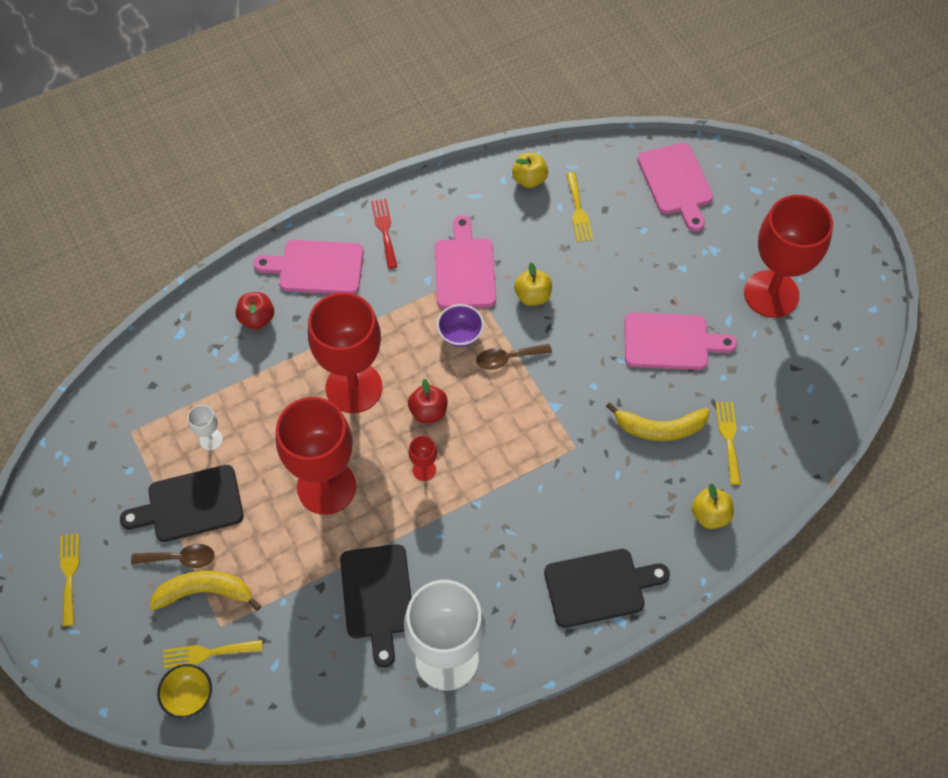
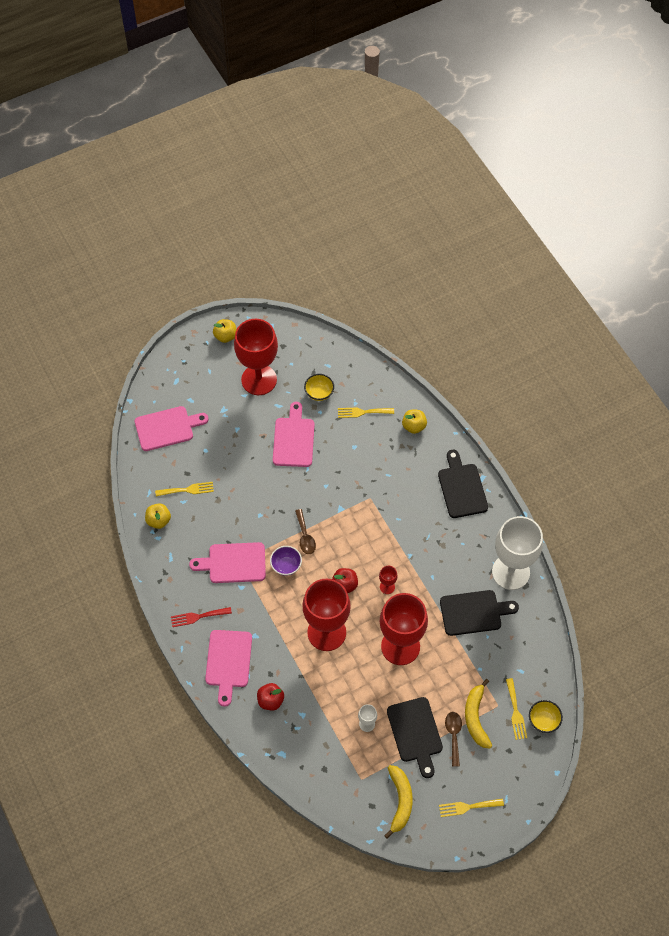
camera: 90 degrees left, 0 degrees up
(532, 296) = (256, 520): yellow apple -> yellow apple (225, 336)
(659, 428) = (356, 449): yellow banana -> yellow banana (400, 801)
(757, 376) = (319, 393): none -> yellow bowl

